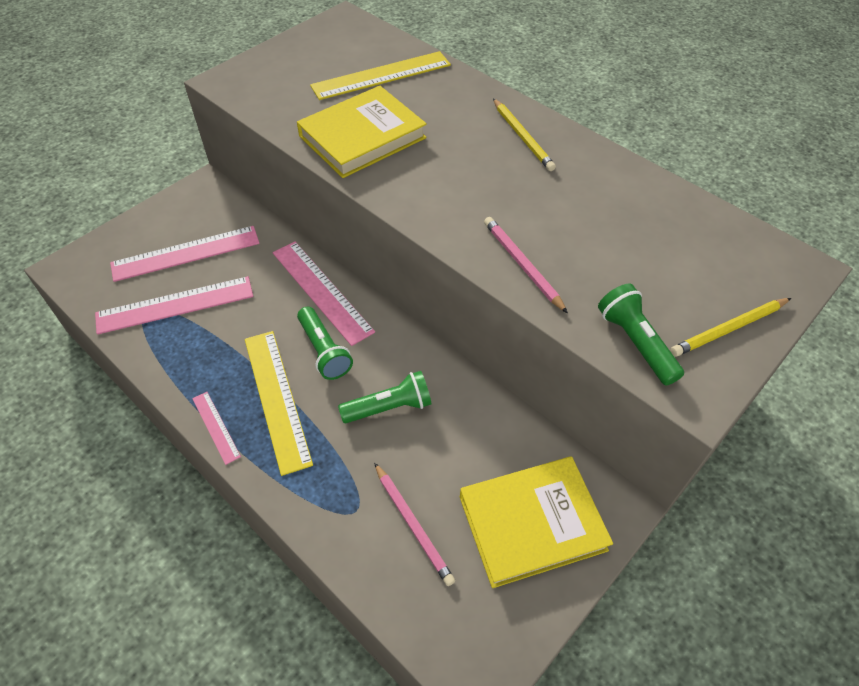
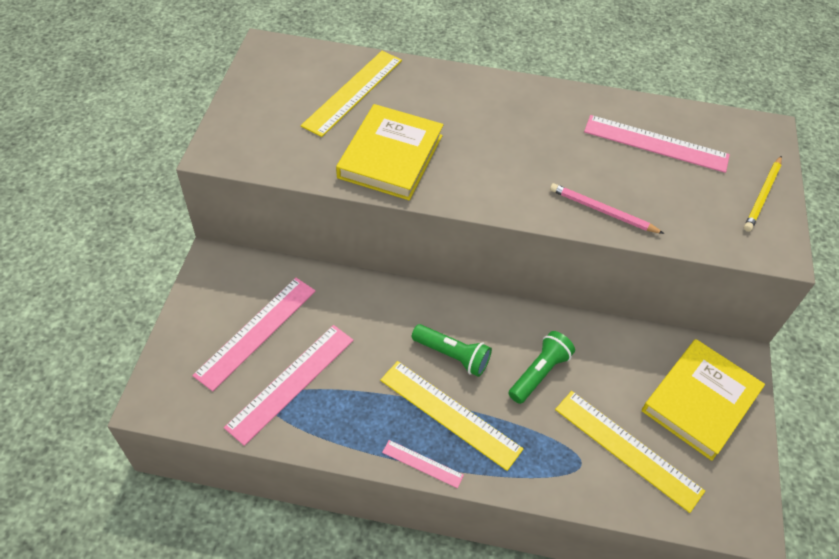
camera: 35 degrees left, 0 degrees up
(322, 291) = (406, 306): pink ruler -> pink ruler (656, 143)
(413, 524) = (627, 449): pink pencil -> yellow ruler
(522, 137) = (513, 104): yellow pencil -> none
(635, 342) = (718, 234): green flashlight -> none

